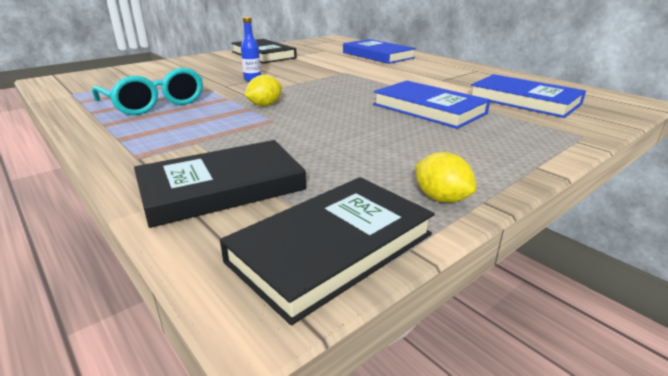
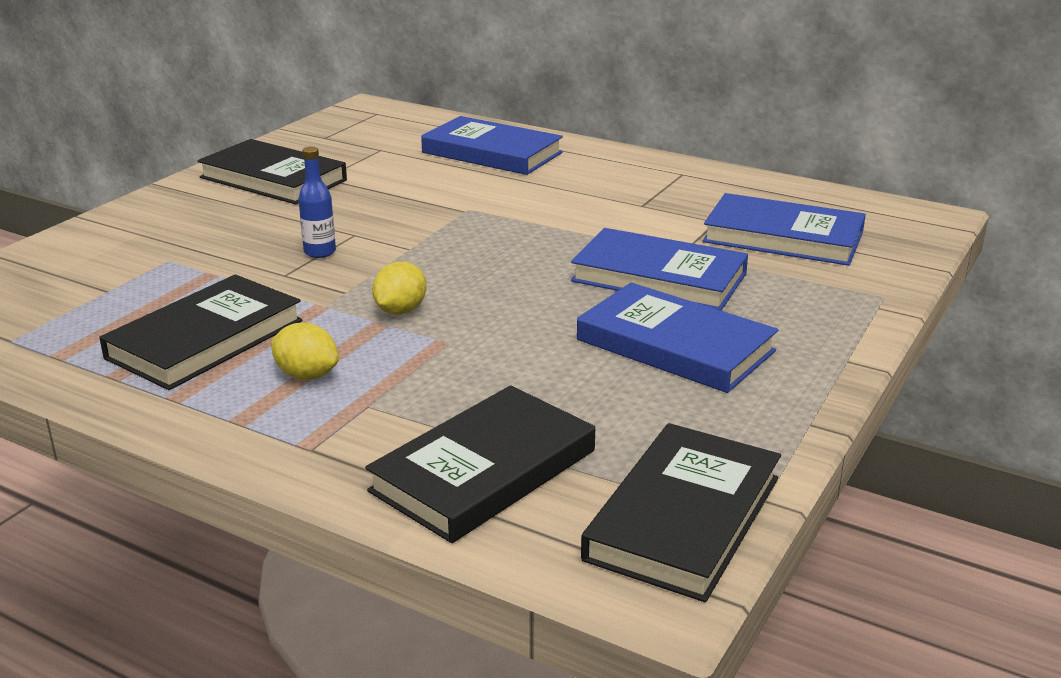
camera: 20 degrees left, 0 degrees up
(155, 104) = (205, 339): turquoise glasses -> black book
(413, 141) = (675, 345): none -> blue book
(441, 198) = (762, 429): yellow lemon -> yellow lemon (307, 375)

